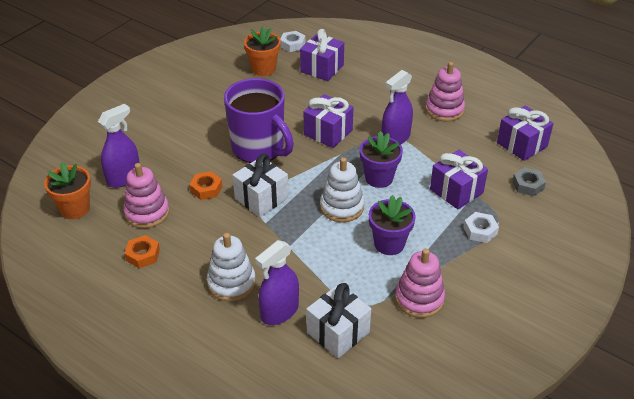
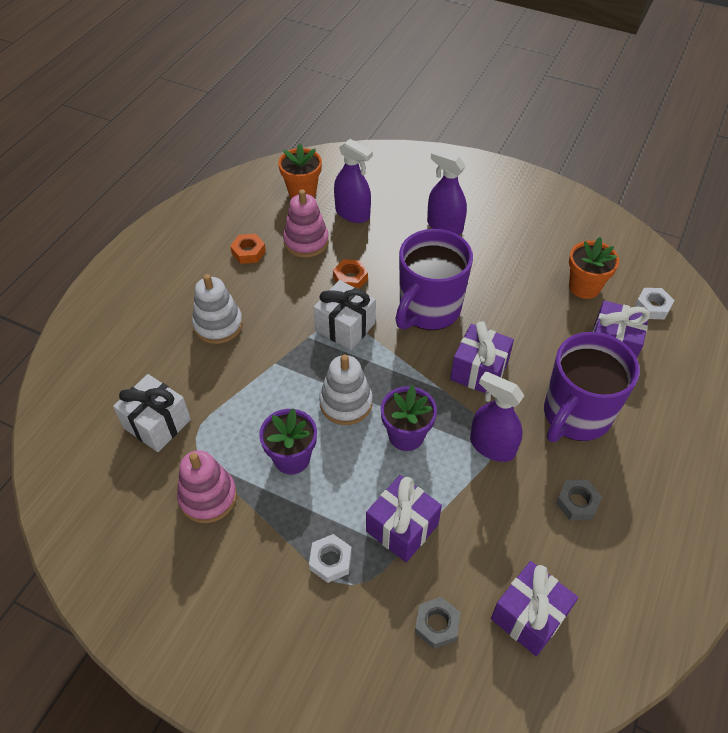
camera: 80 degrees right, 10 degrees up
(279, 312) = (183, 370): purple spray bottle -> purple spray bottle (444, 226)
(377, 96) = (575, 415): none -> purple mug
(444, 110) = (577, 502): pink stacking toy -> grey nut

